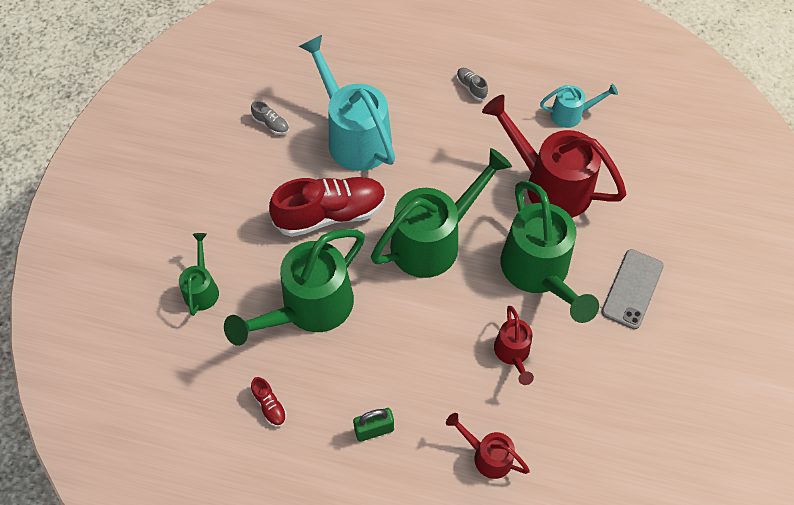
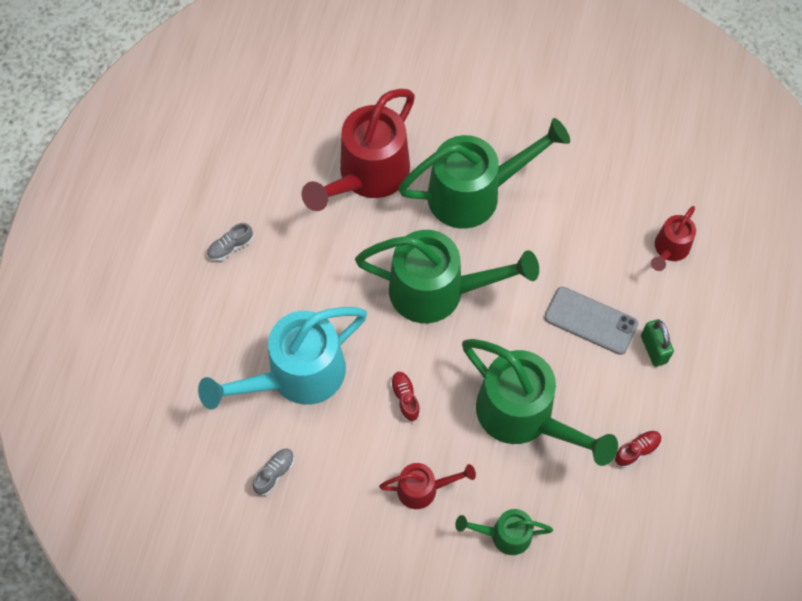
camera: 90 degrees left, 5 degrees up
(330, 214) = (405, 398): red shoe -> red shoe, size x0.41
(434, 241) = (438, 291): green watering can -> green watering can turned 135 degrees clockwise
(513, 353) = (565, 222): red watering can -> red watering can (423, 489)
(571, 114) = (275, 148): turquoise watering can -> none
(632, 289) = (490, 113): grey phone -> grey phone (591, 320)

